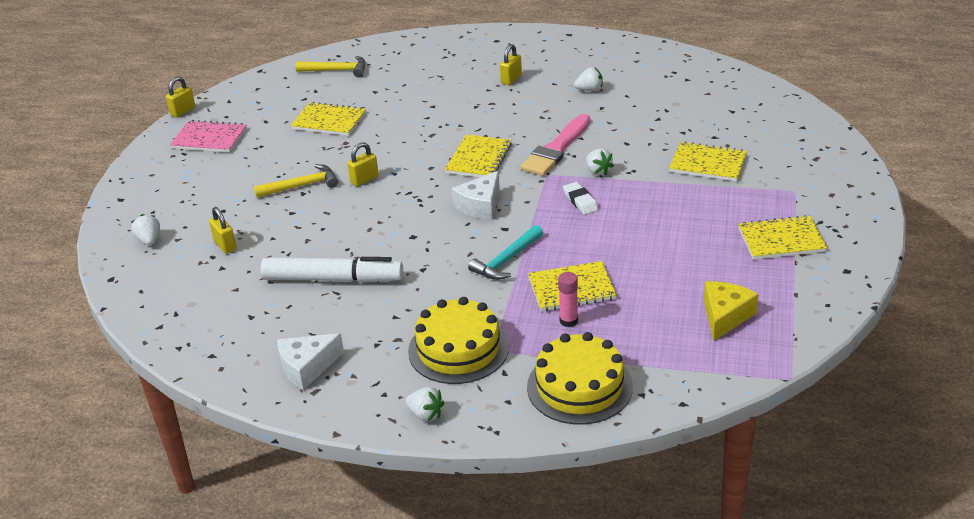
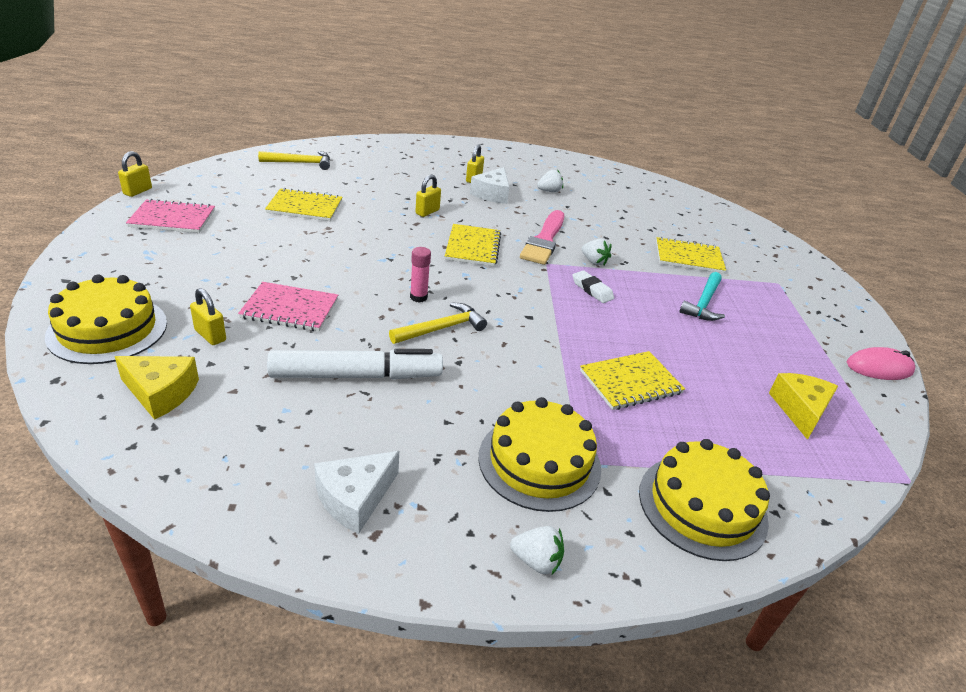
camera: 20 degrees left, 0 degrees up
(149, 240) = (107, 329): white strawberry -> yellow cake
(183, 290) = (161, 393): none -> yellow cheese
(293, 222) = (290, 309): none -> pink notebook
(301, 185) = (291, 269): yellow hammer -> yellow hammer (441, 328)
(364, 179) = (360, 264): yellow padlock -> yellow padlock (427, 212)
(480, 206) = (494, 293): white cheese -> white cheese (492, 194)
(506, 260) = (547, 351): turquoise hammer -> turquoise hammer (704, 303)
(568, 321) = (646, 420): pink glue stick -> pink glue stick (418, 297)
(781, 240) = (798, 329): yellow notebook -> none
(843, 279) = (879, 368): none -> pink mouse

